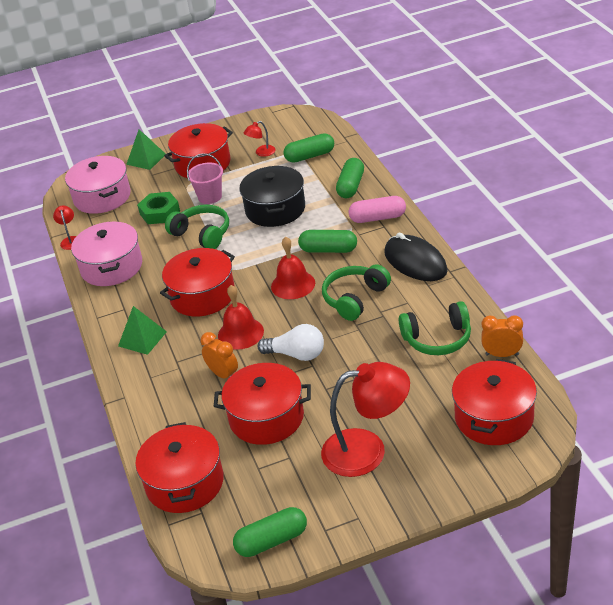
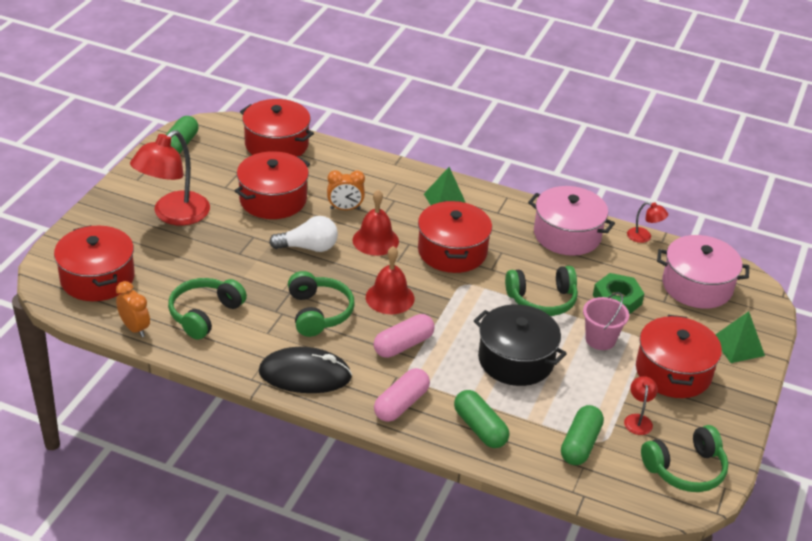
camera: 125 degrees right, 0 degrees up
(277, 125) = (685, 469): none -> green headphones
(296, 354) = (308, 247): white light bulb -> white light bulb turned 150 degrees counterclockwise
(328, 250) = (403, 345): green capsule -> pink capsule
(502, 354) = (135, 328): orange clock -> orange clock turned 90 degrees counterclockwise

